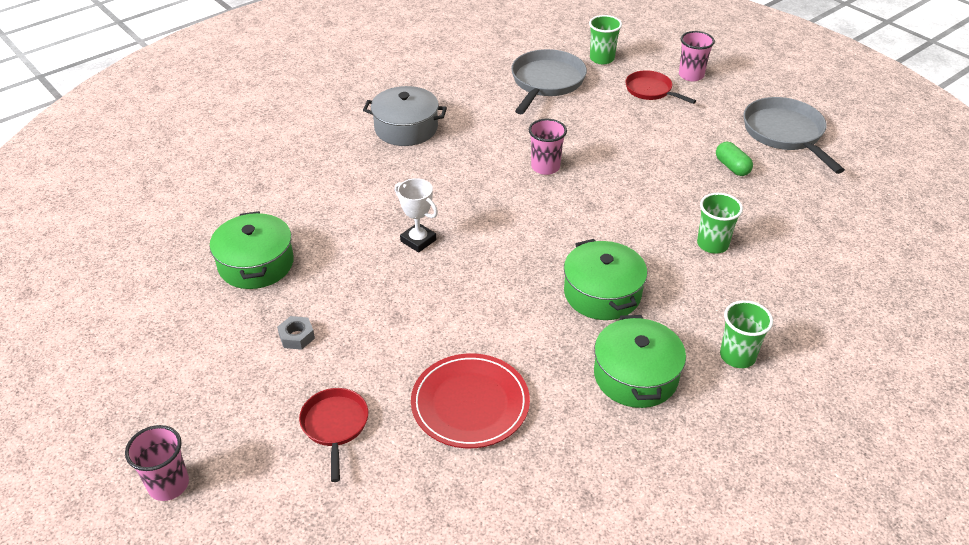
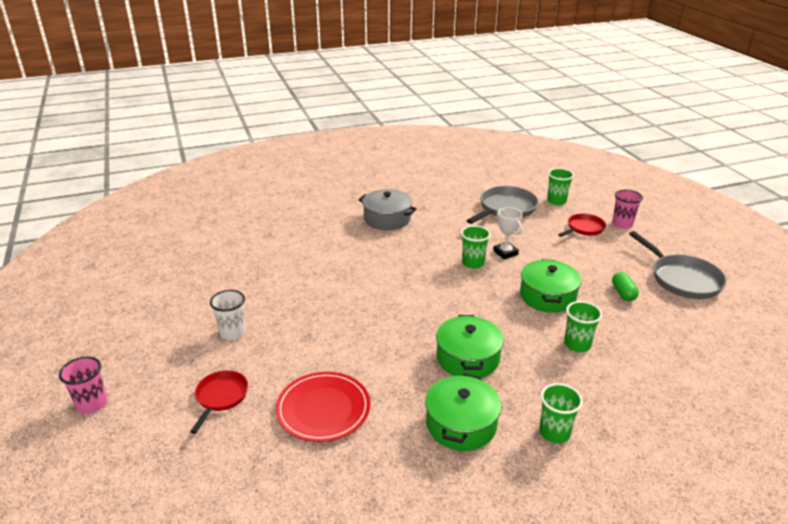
camera: 20 degrees right, 10 degrees down
(256, 264) = (236, 281): green pot -> green pot (547, 296)
(297, 337) = (233, 332): grey nut -> white cup
(418, 240) = (352, 291): white trophy -> white trophy (505, 253)
(545, 167) = (473, 263): pink cup -> green cup
(651, 91) = (584, 228): red pan -> red pan turned 75 degrees clockwise
(785, 134) = (682, 279): grey pan -> grey pan turned 150 degrees clockwise

